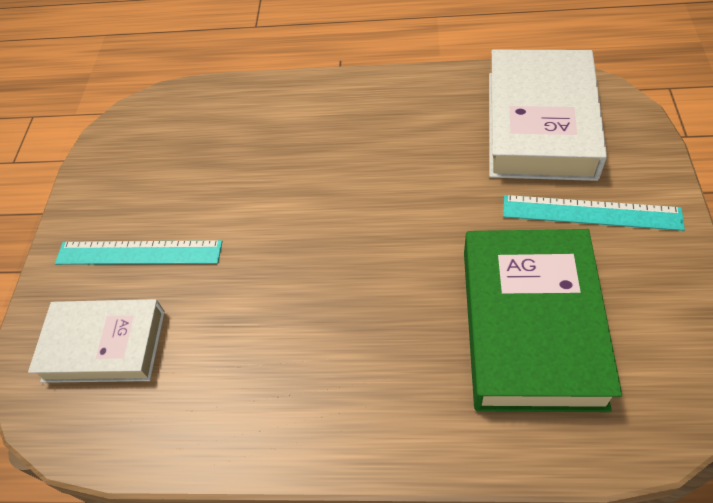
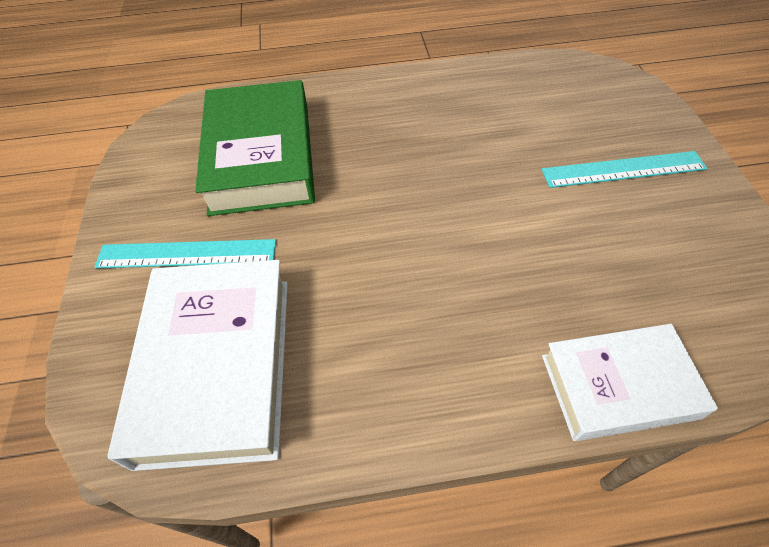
camera: 165 degrees right, 0 degrees up
(104, 345) = (594, 107): white book -> white book (618, 386)

